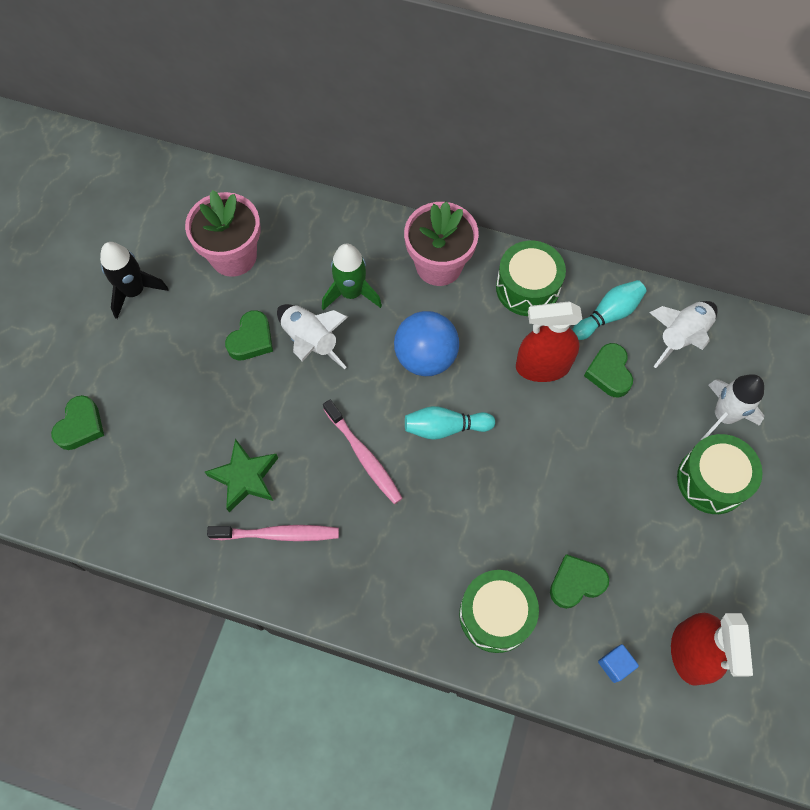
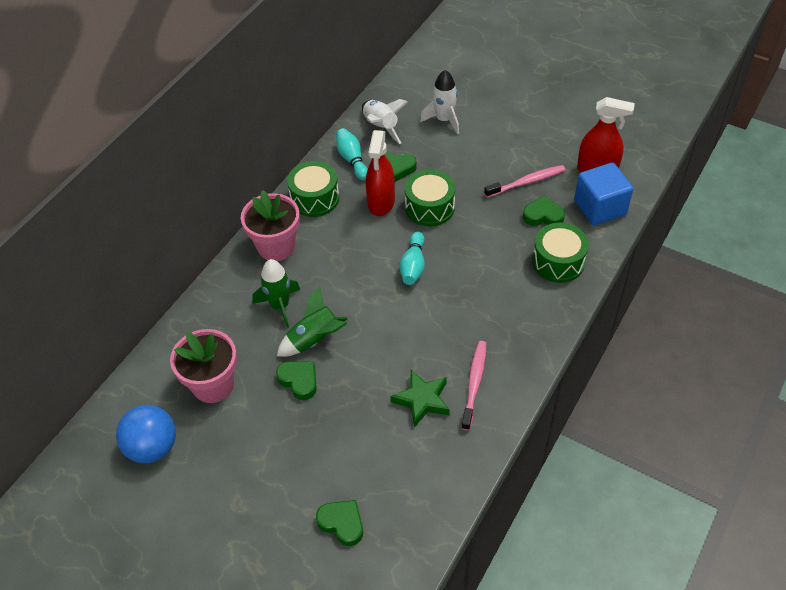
camera: 75 degrees left, 15 degrees down
(134, 291) = (219, 467): black rocket -> none
(310, 341) = (315, 339): white rocket -> green rocket
(364, 456) = (423, 319): pink toothbrush -> pink toothbrush (526, 182)
(425, 357) = (352, 268): blue ball -> blue ball (152, 447)
(576, 583) = (543, 216): green heart -> green heart turned 105 degrees clockwise
(615, 665) = (600, 207): blue cube -> blue cube, size x2.32
(712, 480) = (487, 135): green drum -> green drum (429, 207)

